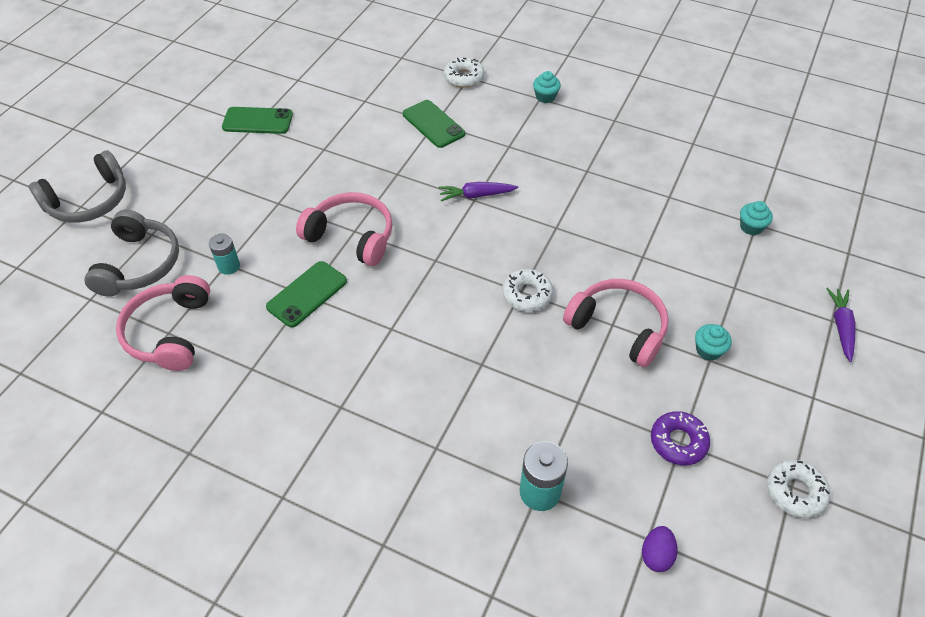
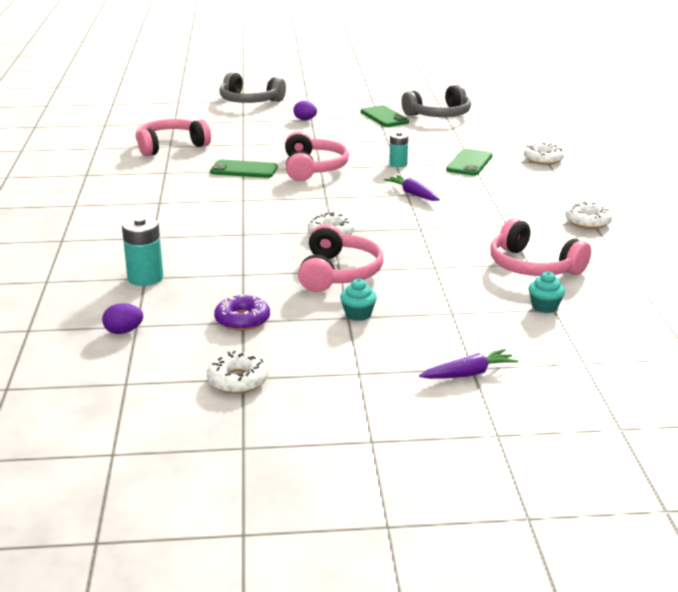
camera: 60 degrees right, 25 degrees down
(139, 264) = (215, 125): grey headphones -> grey headphones (439, 115)
(202, 182) = (305, 120): none -> purple egg
(229, 266) = (241, 145): turquoise battery -> turquoise battery (398, 164)
(545, 97) = (573, 191): turquoise cupcake -> none
(612, 122) = (588, 222): none -> white donut
(677, 197) = (532, 266): none -> pink headphones

